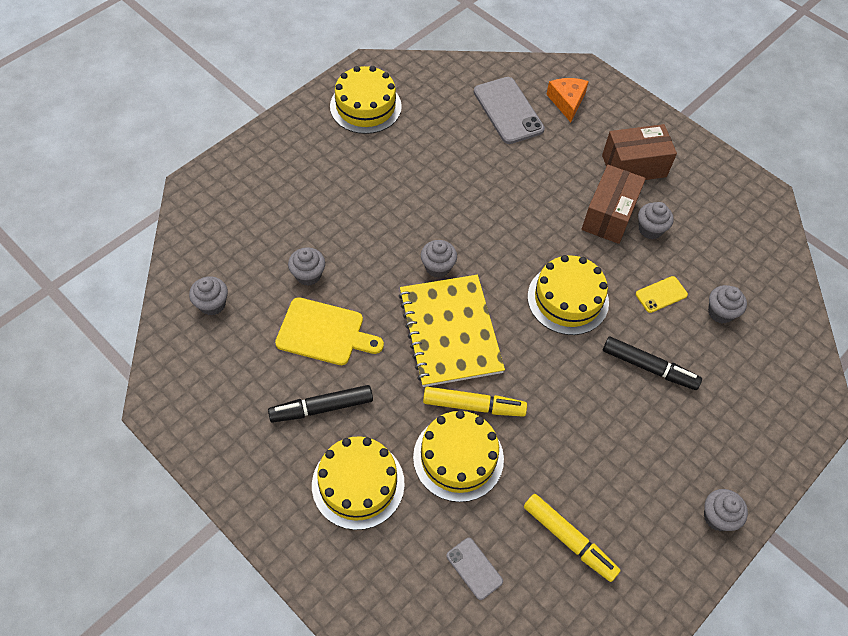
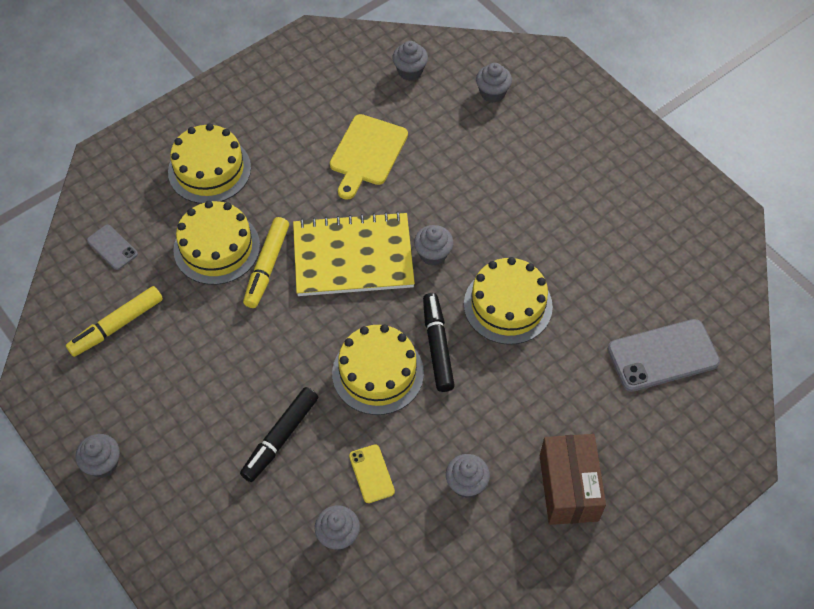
camera: 100 degrees right, 0 degrees up
(308, 275) = (435, 144): grey cupcake -> grey cupcake (492, 93)
(321, 408) = (288, 147): black marker -> black marker (437, 346)
(365, 106) = (665, 207): yellow cake -> yellow cake (508, 305)
(474, 568) = (112, 247): grey phone -> grey phone turned 75 degrees clockwise
(567, 102) = (680, 428): orange cheese -> none
(609, 215) = (491, 440): brown box -> none

